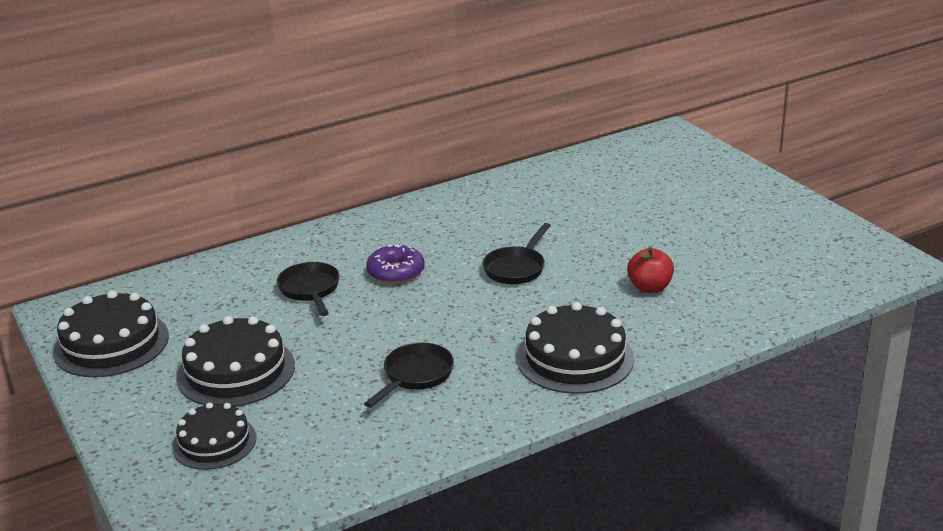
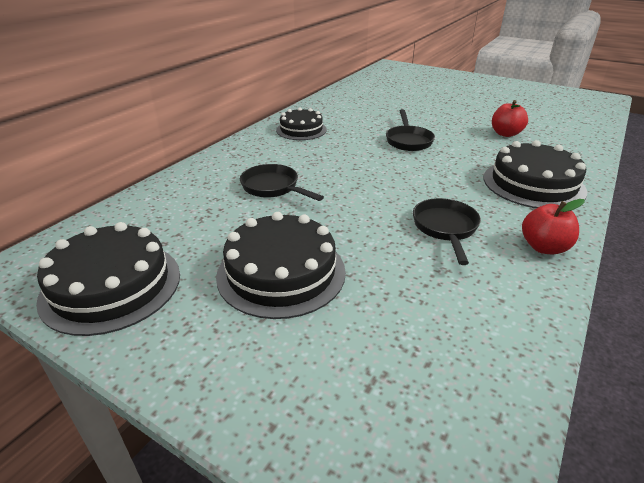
camera: 30 degrees left, 5 degrees up
(214, 442) = (342, 358): black cake -> black cake (301, 130)
(396, 272) = (327, 161): purple donut -> none
(479, 419) = (544, 247): none -> red apple

